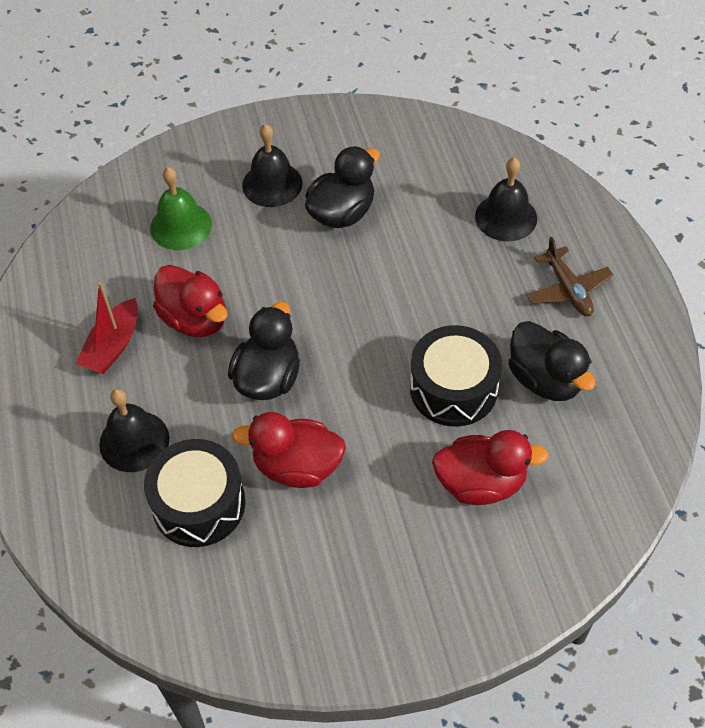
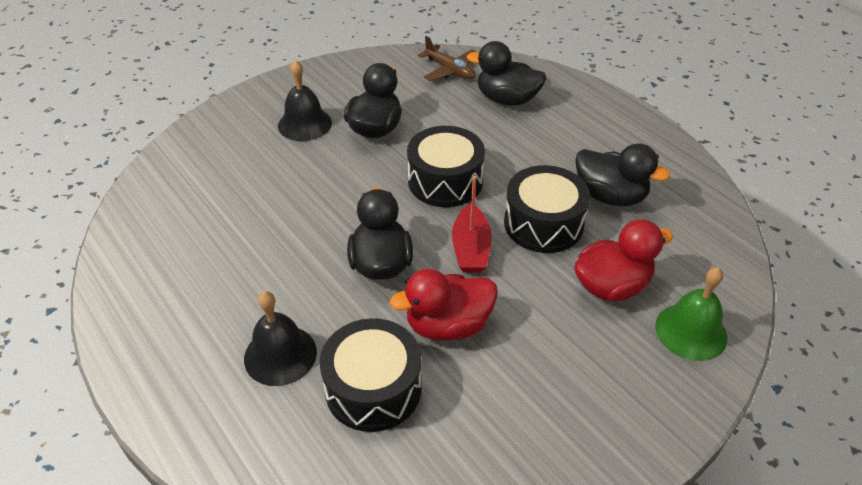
camera: 25 degrees left, 10 degrees down
(113, 346) = (219, 282): red boat -> red boat (471, 249)
(181, 226) = (238, 173): green bell -> green bell (691, 331)
(195, 319) = (288, 238): red duck -> none
(380, 303) = (445, 181): none -> black drum
(506, 217) = (507, 99): black bell -> black duck
(568, 289) = (584, 132): brown plane -> brown plane (450, 70)

